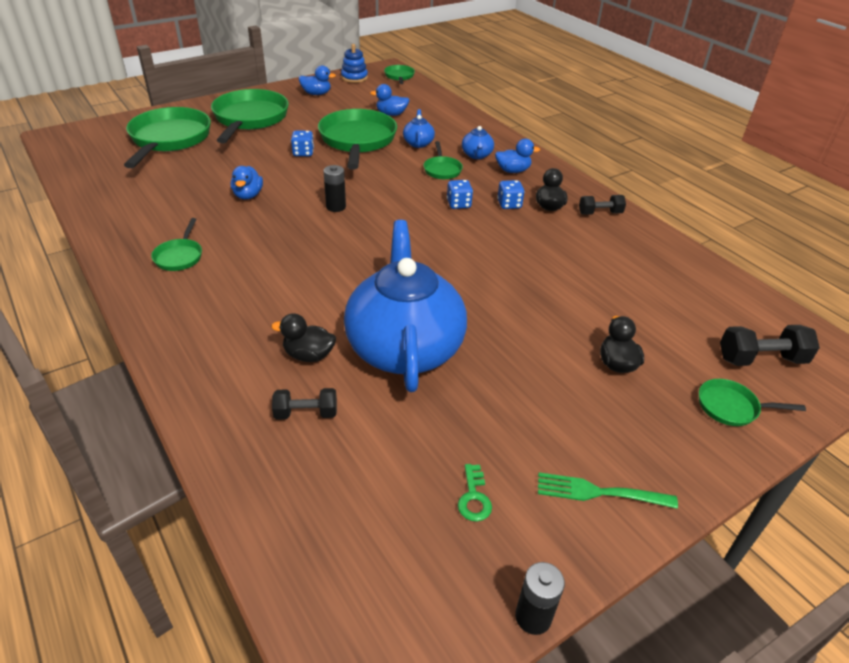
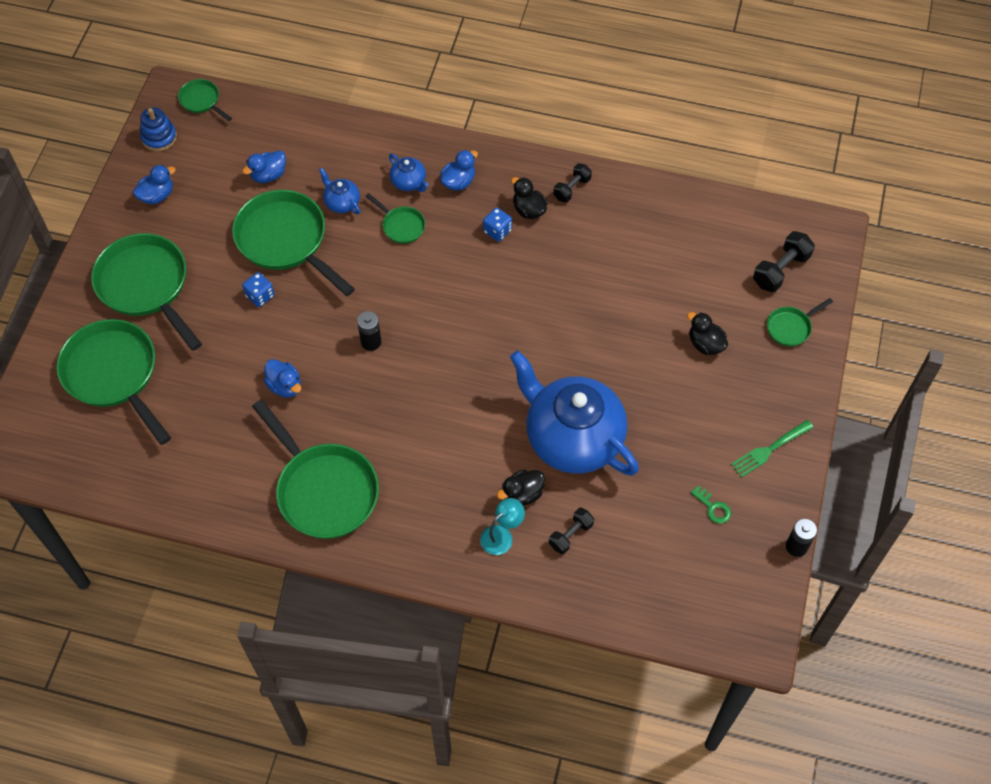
camera: 40 degrees left, 20 degrees up
(179, 256) = (324, 490): green pan -> green pan, size x2.14
(251, 370) = (501, 535): none -> turquoise lamp
(458, 204) = (460, 261): blue dice -> none

